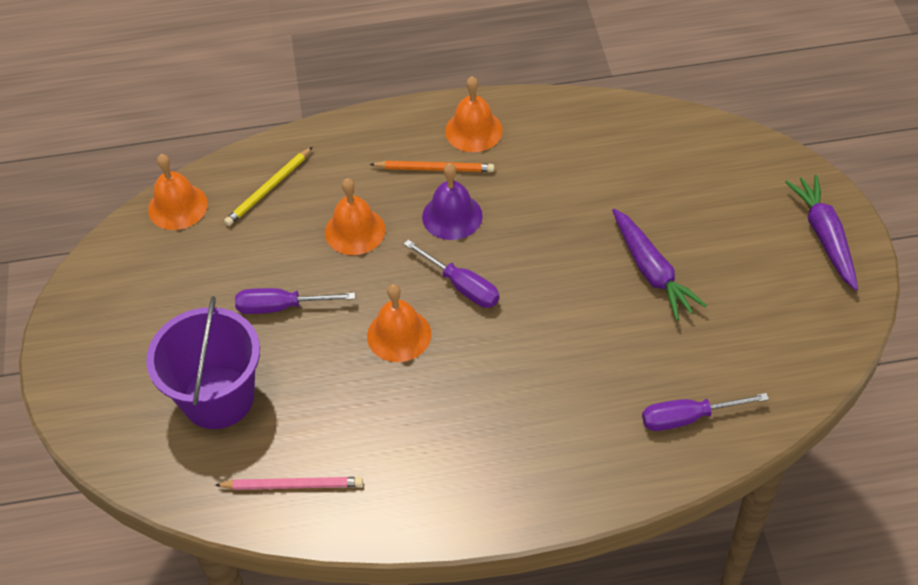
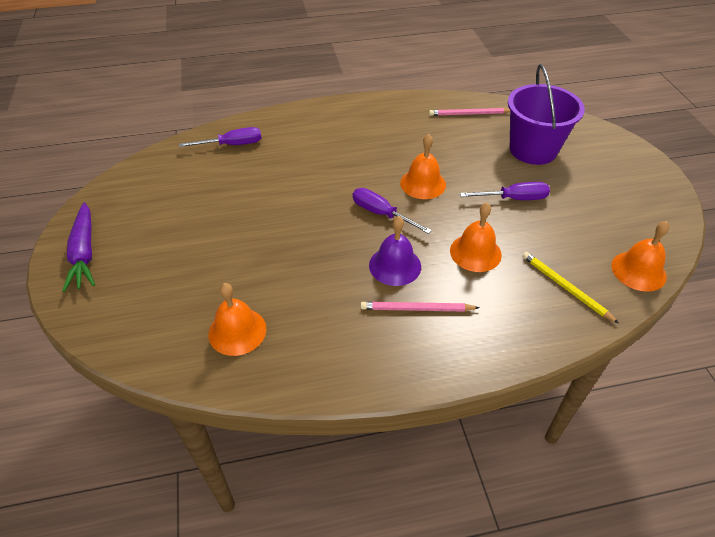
camera: 175 degrees right, 5 degrees down
(269, 189) = (565, 287): yellow pencil -> yellow pencil turned 75 degrees counterclockwise
(435, 168) = (416, 309): orange pencil -> pink pencil
(473, 130) = (383, 351): orange bell -> orange bell (237, 331)
(652, 271) = (233, 225): purple carrot -> none

